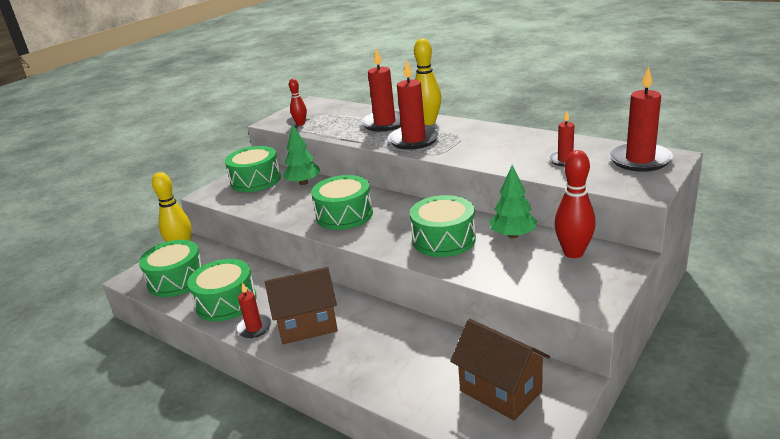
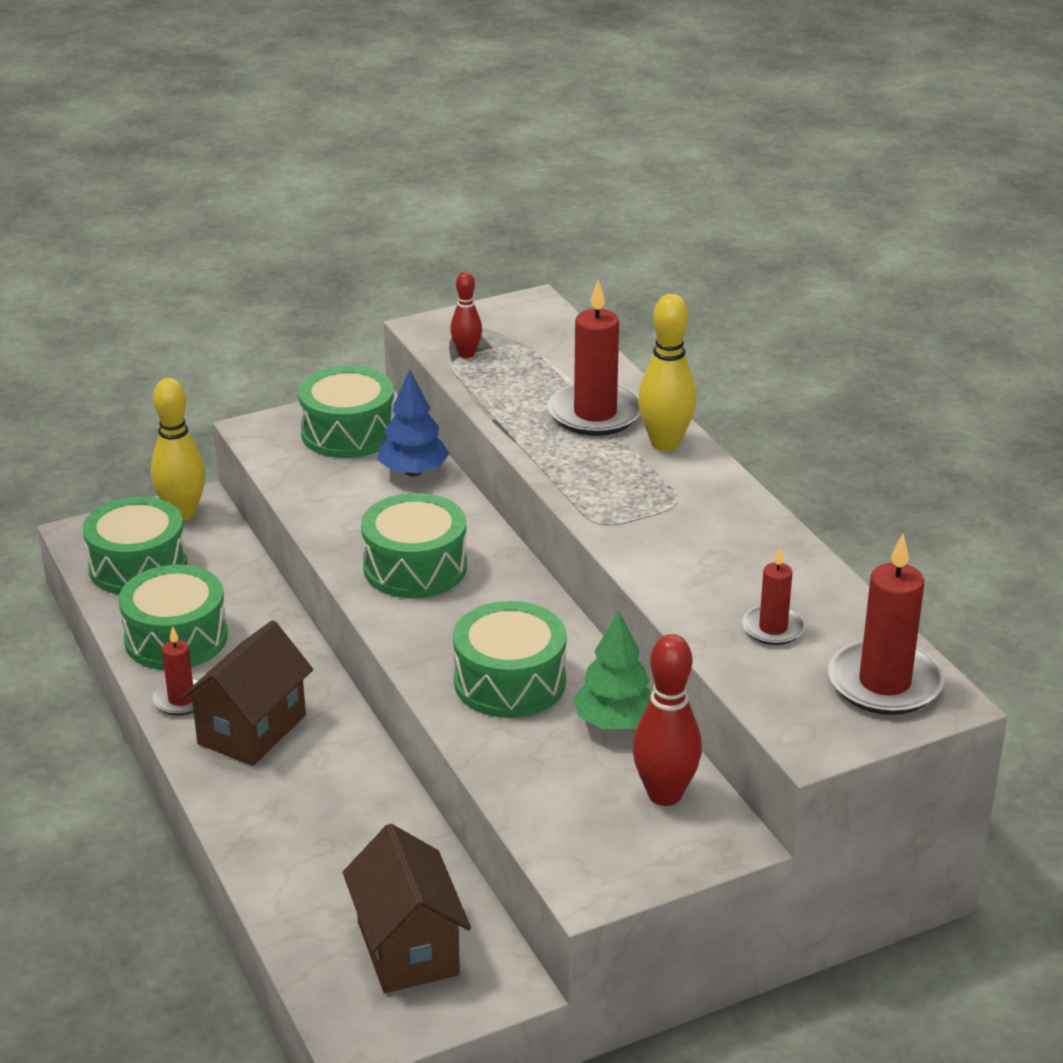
camera: 25 degrees right, 5 degrees up
(303, 183) = (413, 472): green tree -> blue tree
(307, 325) = (252, 729): brown house -> brown house turned 75 degrees counterclockwise
(414, 140) = (598, 475): red candle -> none

